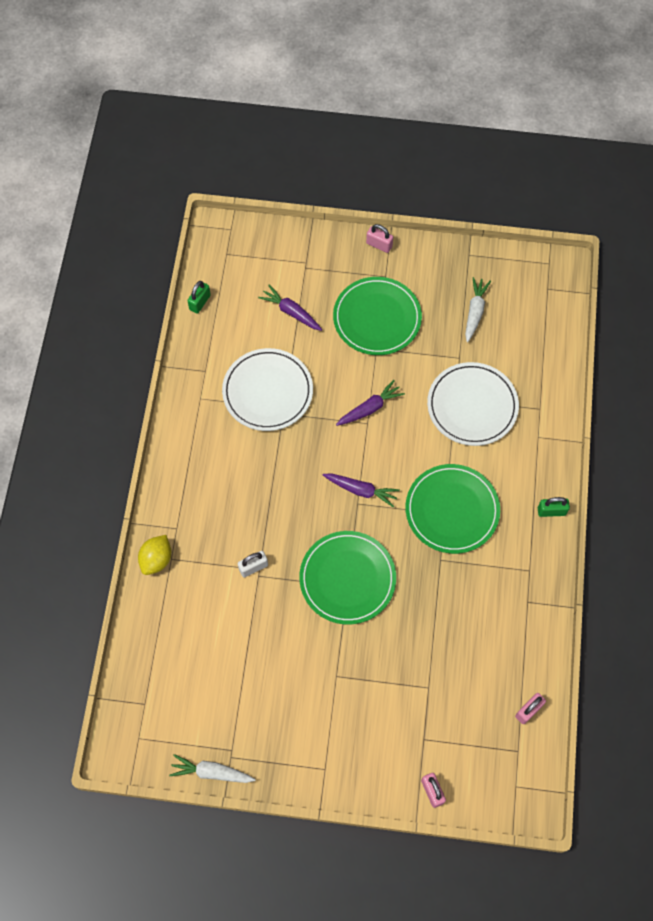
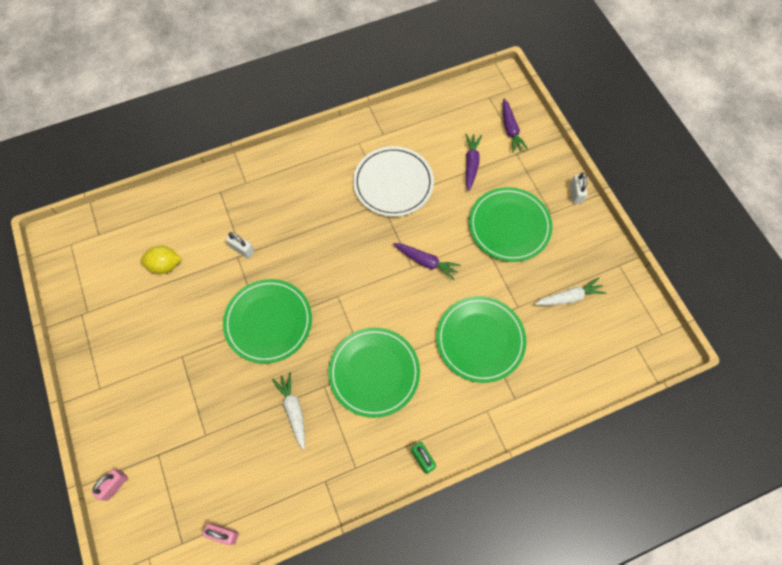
camera: 60 degrees right, 0 degrees up
(156, 559) = (214, 183): yellow lemon -> yellow lemon (165, 265)
(200, 302) = (436, 102): green padlock -> none
(211, 772) = (63, 307): white carrot -> white carrot (293, 410)
(361, 490) = (350, 293): purple carrot -> purple carrot (510, 130)
(379, 245) = (575, 193): pink padlock -> white padlock
(472, 406) = (480, 340): white plate -> green plate

